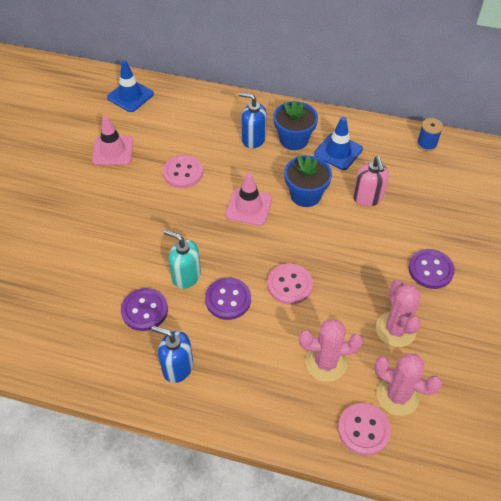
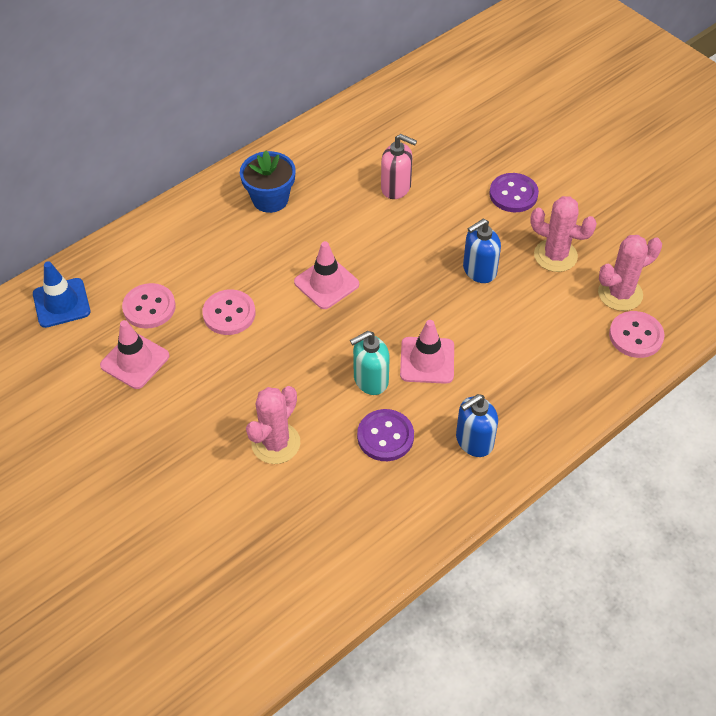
camera: 55 degrees left, 0 degrees up
(228, 299) = (427, 360): purple button -> pink traffic cone
(253, 139) = (238, 230): blue soap dispenser -> blue soap dispenser (479, 270)
(289, 285) = (448, 303): pink button -> pink button (149, 307)
(305, 195) = (351, 231): blue flower pot -> none
(326, 363) = (552, 324): pink cactus -> pink cactus (276, 443)
(338, 151) = (319, 175): blue traffic cone -> none
(426, 144) = (370, 107): blue spool -> none

